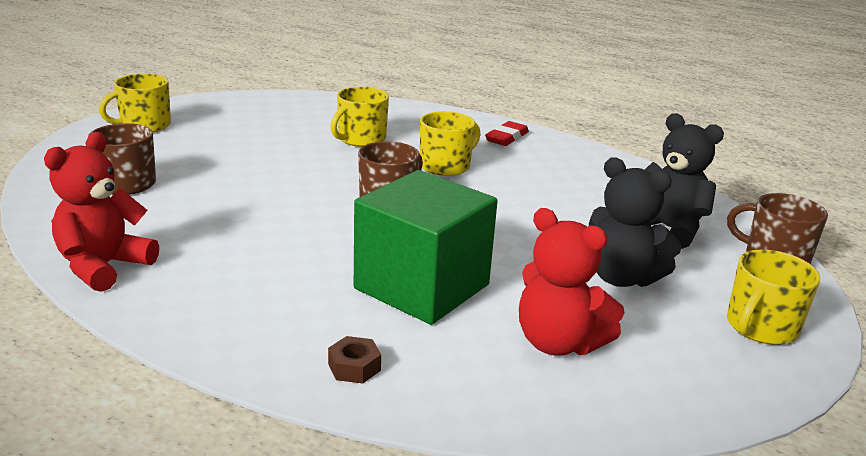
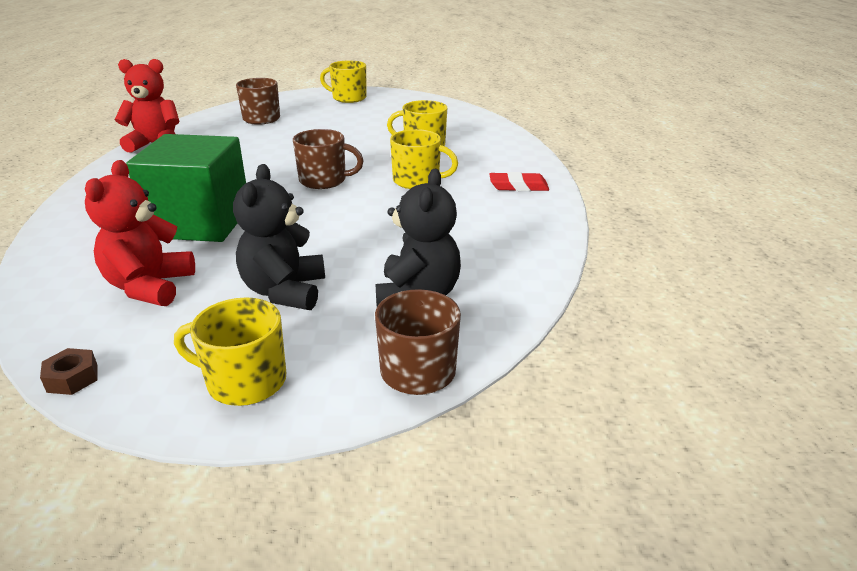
camera: 60 degrees right, 5 degrees up
(354, 367) = (80, 230): brown nut -> brown nut (72, 378)

